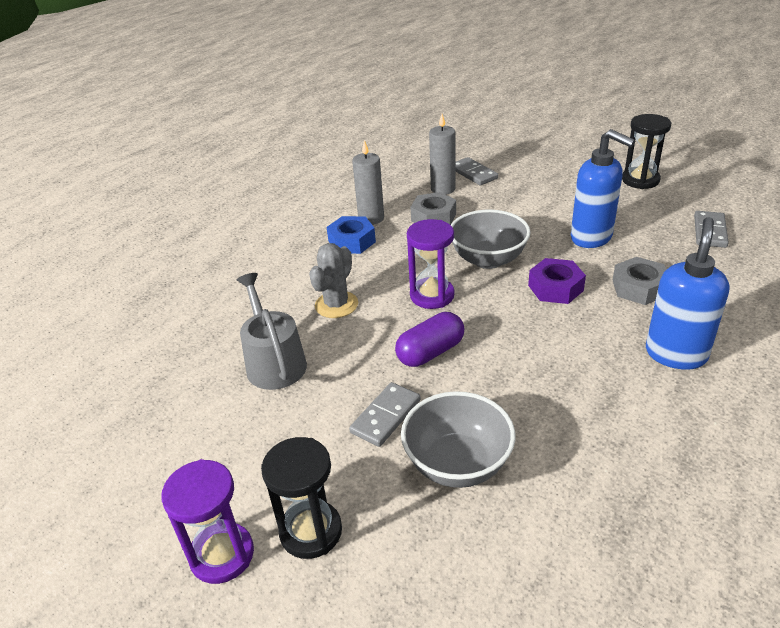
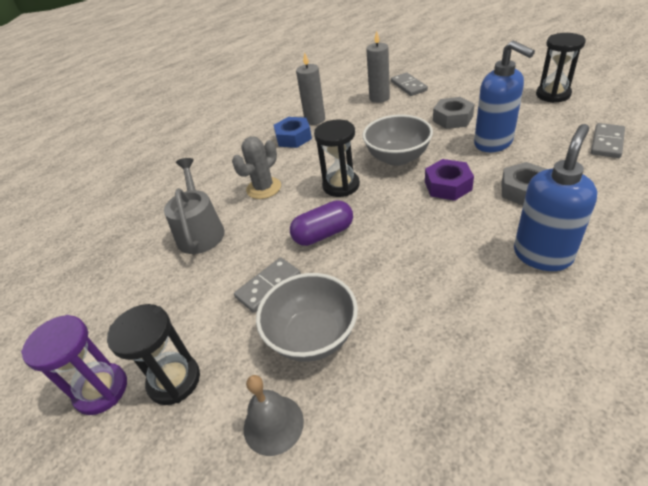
camera: 15 degrees right, 5 degrees up
(432, 295) = (341, 185): purple hourglass -> black hourglass
(433, 217) = (364, 121): grey nut -> grey nut (452, 118)
(446, 558) = (273, 424): none -> grey bell

